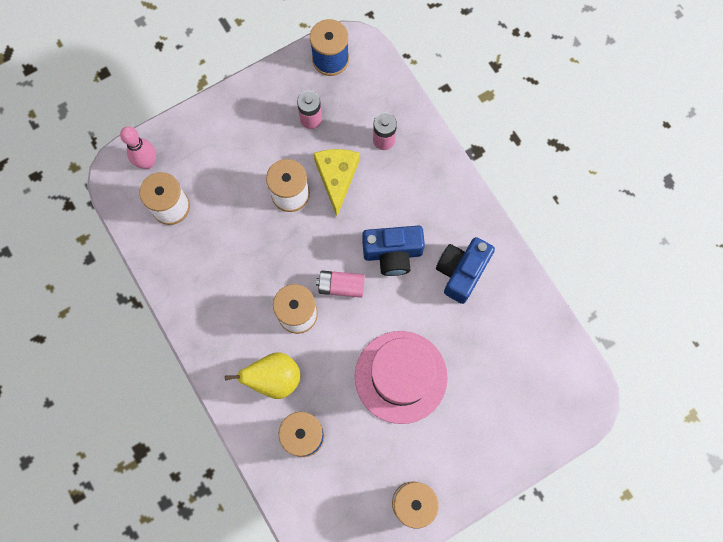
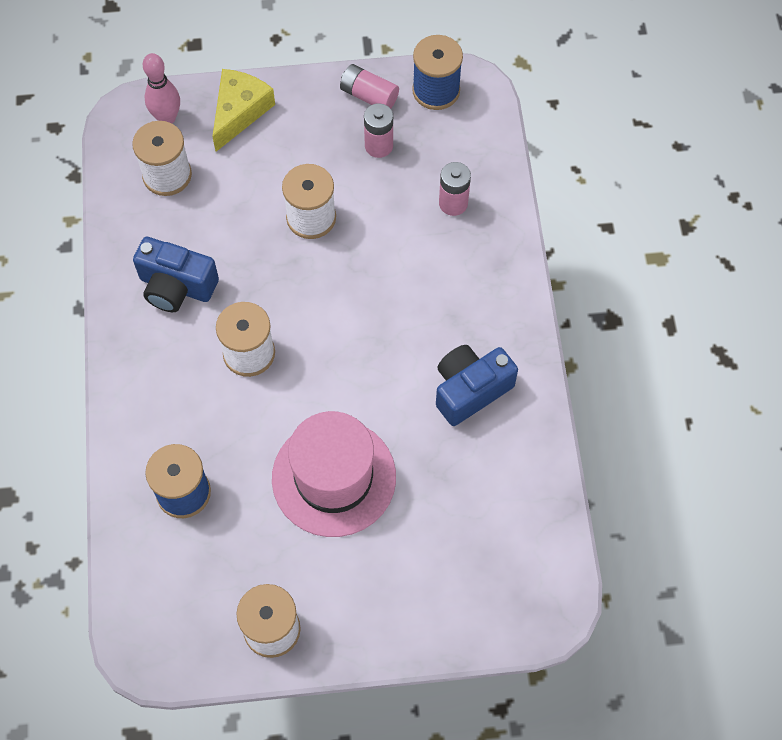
camera: 25 degrees right, 10 degrees down
(274, 378) = (183, 413): yellow pear -> none
(337, 178) = (375, 222): yellow cheese -> yellow cheese (239, 112)
(341, 286) = (316, 344): pink battery -> pink battery (369, 95)
(392, 253) = (397, 334): blue camera -> blue camera (176, 286)

